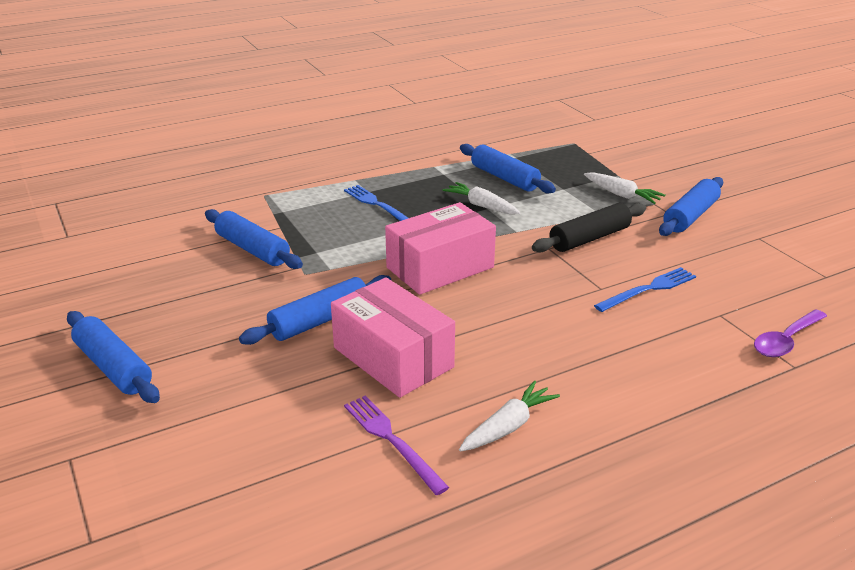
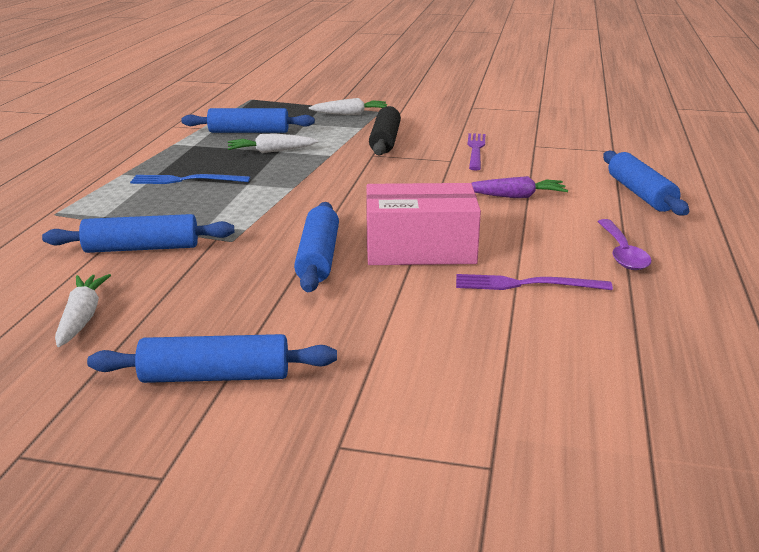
camera: 50 degrees left, 5 degrees down
(440, 267) = (328, 193): pink box -> none
(508, 426) = (564, 241): white carrot -> white carrot (82, 318)
(571, 358) = (516, 196): none -> purple carrot
(648, 289) = (476, 150): blue fork -> purple fork
(690, 216) = (414, 110): blue rolling pin -> blue rolling pin (640, 194)
(786, 341) = (586, 143): purple spoon -> purple spoon (622, 253)

